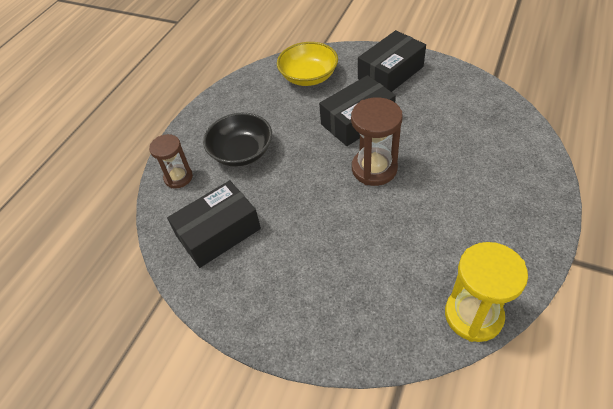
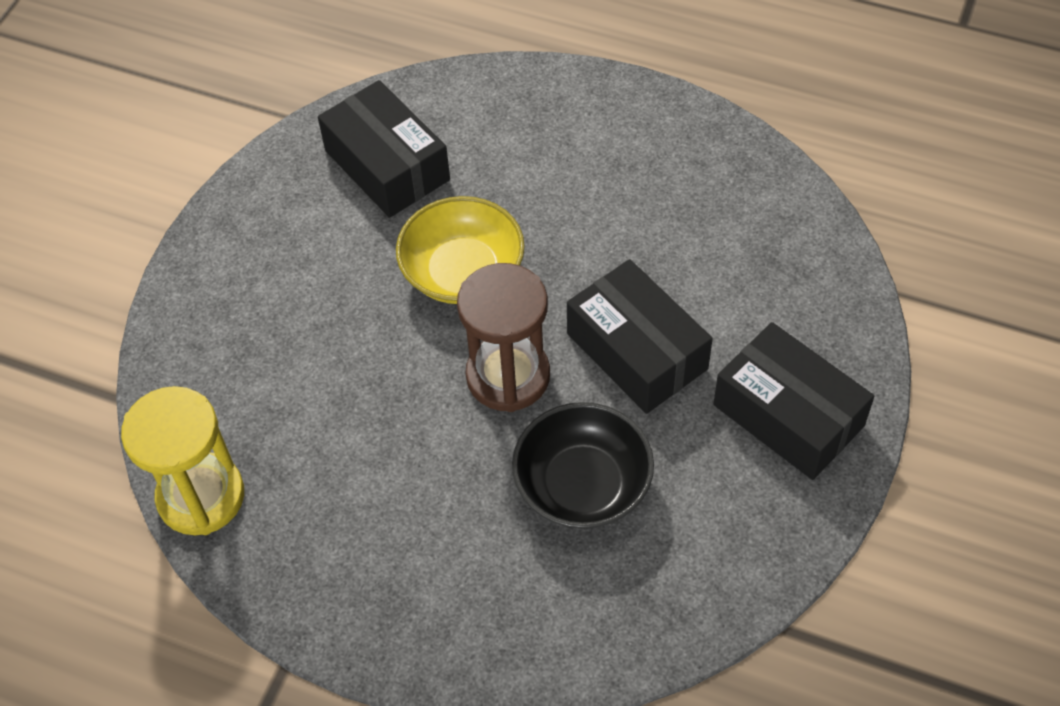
camera: 85 degrees right, 5 degrees up
(178, 177) = (505, 98): brown hourglass -> none
(241, 152) = (559, 176): black bowl -> black bowl (582, 485)
(308, 76) = (773, 266): yellow bowl -> yellow bowl (462, 271)

